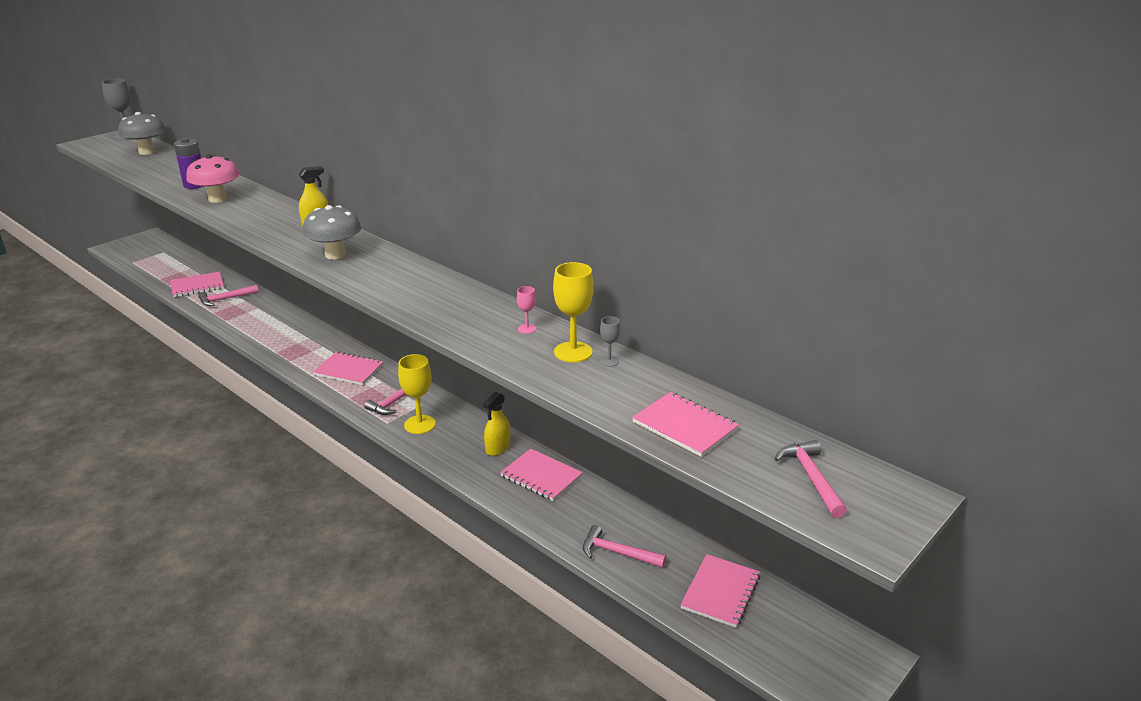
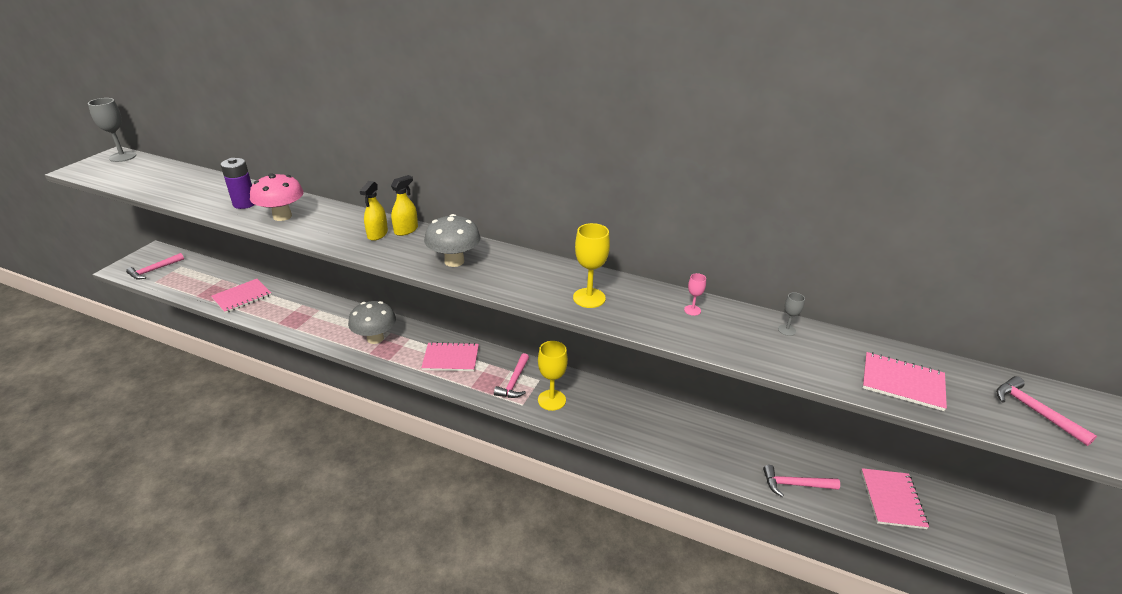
camera: 20 degrees left, 5 degrees up
(147, 152) = (160, 172): grey mushroom -> grey mushroom (375, 338)
(226, 299) = (281, 306): pink hammer -> pink hammer (154, 270)
(498, 448) = (632, 408): yellow spray bottle -> yellow spray bottle (377, 234)
(541, 476) = (686, 427): pink notebook -> none
(573, 352) = (750, 327): yellow goblet -> yellow goblet (589, 298)

